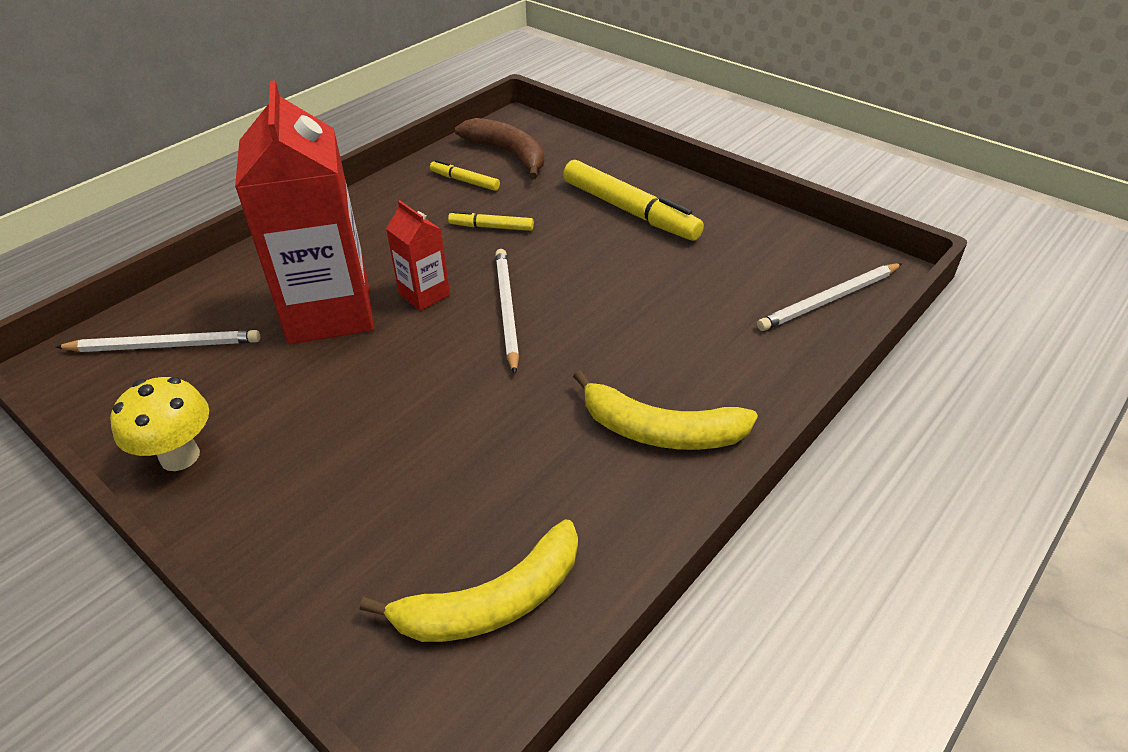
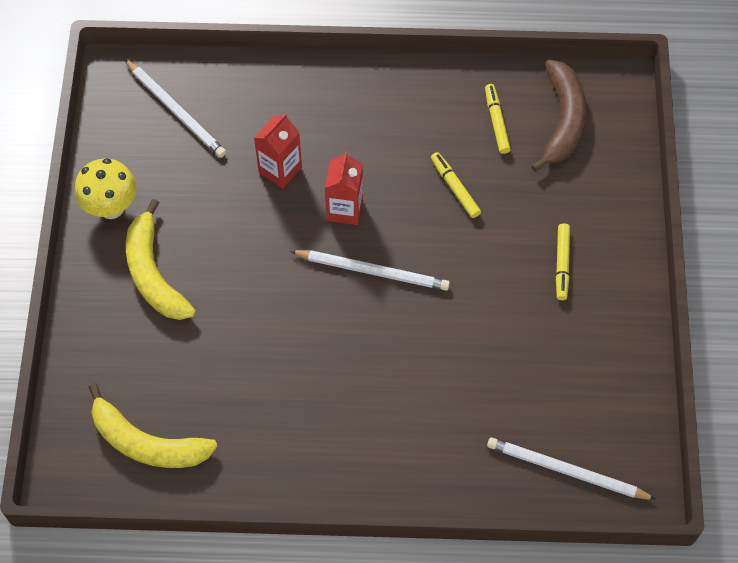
camera: 50 degrees right, 20 degrees up
(329, 312) = (280, 170): red carton -> red carton, size x0.46
(506, 310) = (373, 271): white pencil -> white pencil turned 60 degrees clockwise
(629, 211) = (562, 264): yellow marker -> yellow marker, size x0.50
(660, 431) = (337, 443): yellow banana -> yellow banana (154, 273)

